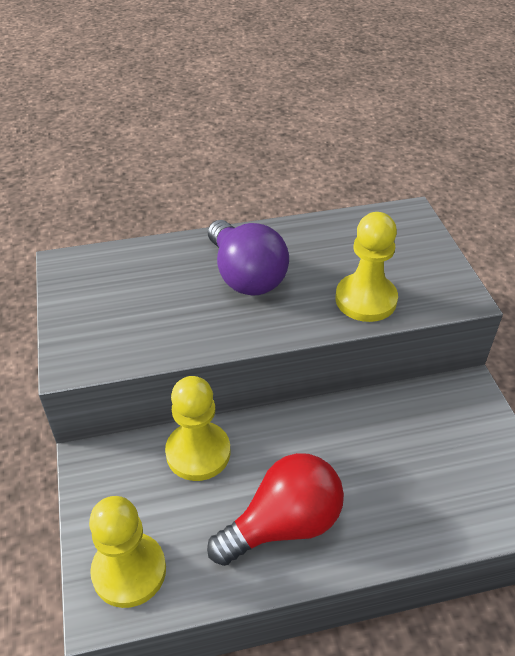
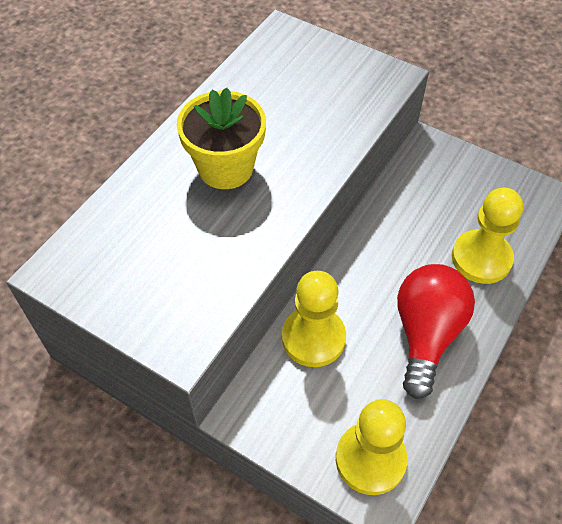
camera: 45 degrees left, 10 degrees up
(245, 276) = (225, 168): purple light bulb -> yellow flower pot
(366, 299) = (334, 123): yellow pawn -> yellow pawn (481, 258)

